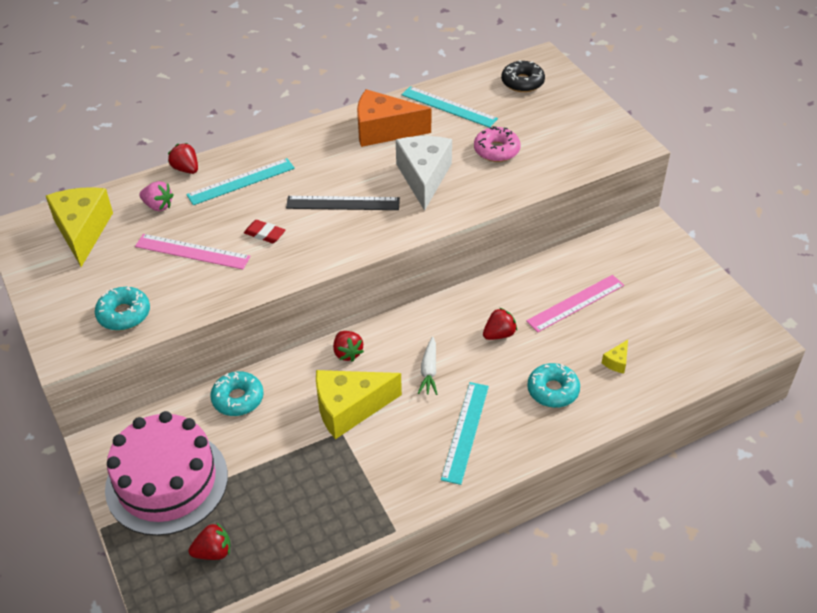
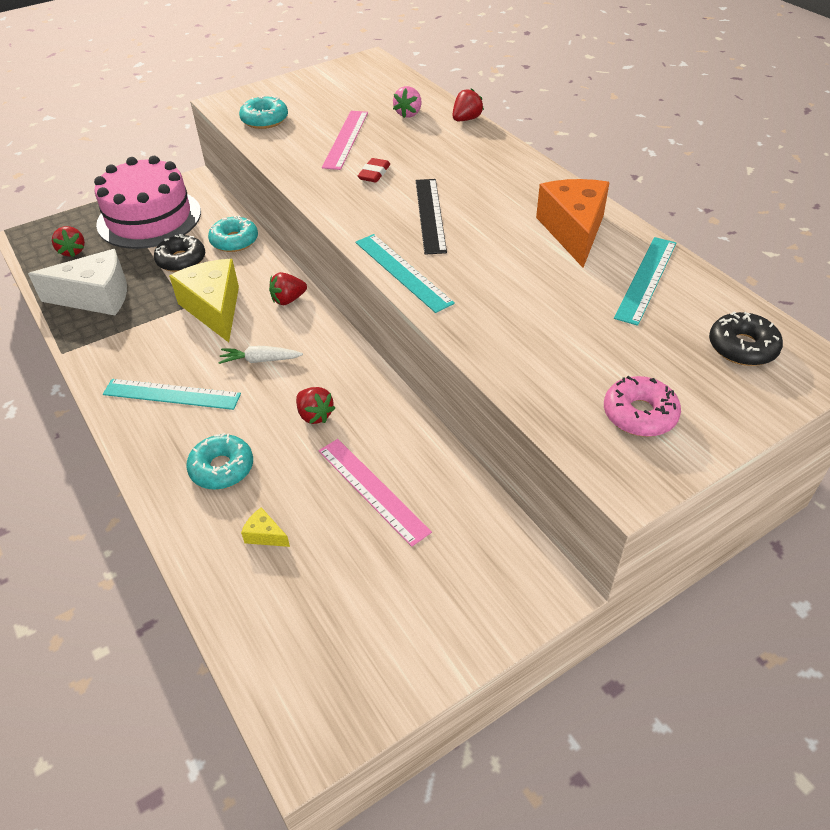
camera: 85 degrees right, 0 degrees up
(83, 231) = (369, 86): yellow cheese -> none
(241, 181) = (454, 150): turquoise ruler -> turquoise ruler (403, 272)
(260, 443) = (181, 260): none -> black donut
(424, 177) = (489, 269): white cheese -> white cheese (96, 297)
(496, 150) = (564, 328): pink donut -> pink donut (639, 414)

